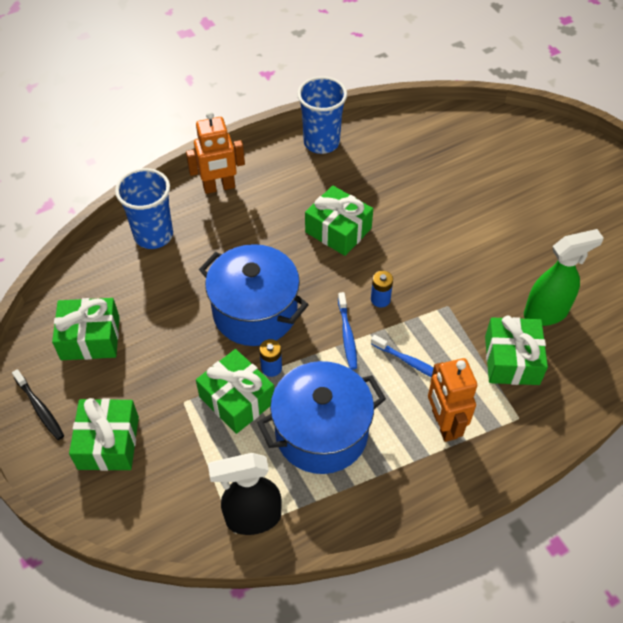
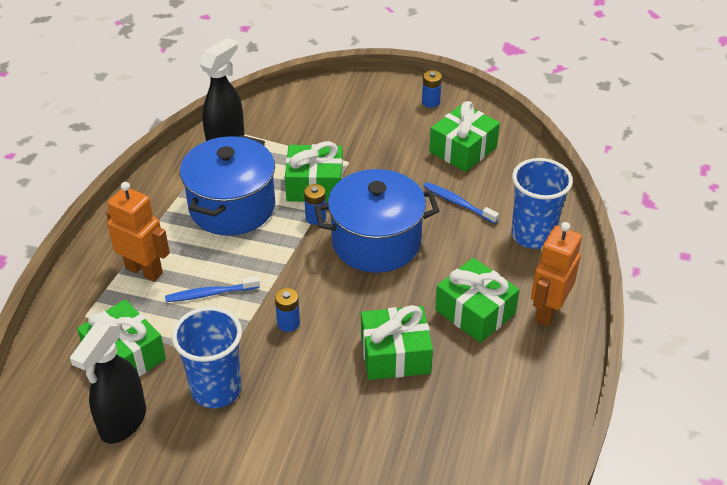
camera: 135 degrees right, 10 degrees down
(40, 408) = (431, 102): black toothbrush -> blue battery
(108, 443) = (364, 115): green gift -> green gift (475, 312)
(321, 142) = (529, 435): blue cup -> blue cup (216, 389)
(347, 335) = (285, 277): blue toothbrush -> blue toothbrush (458, 203)
(546, 313) = (123, 422): green spray bottle -> black spray bottle

